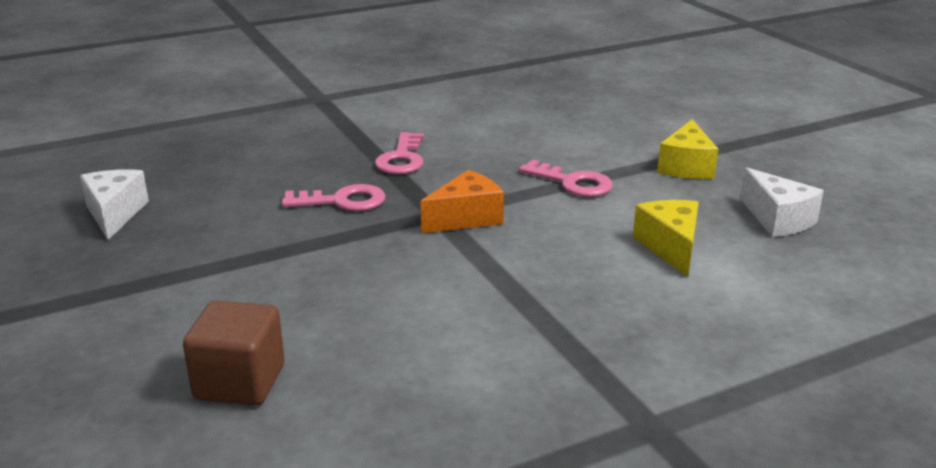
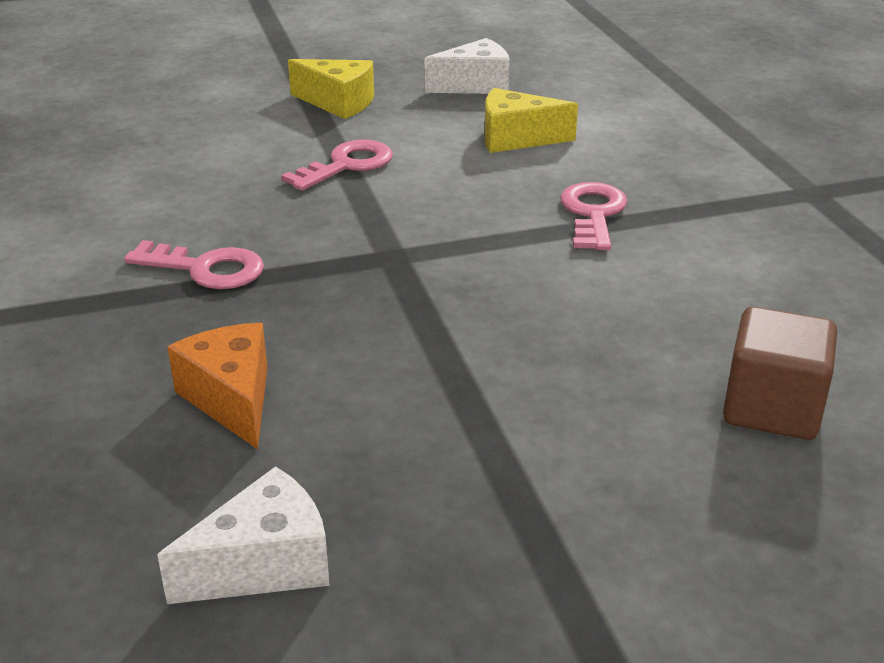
camera: 80 degrees left, 5 degrees up
(115, 214) = (264, 565): white cheese -> white cheese turned 150 degrees clockwise
(342, 201) = (322, 323): pink key -> pink key (593, 213)
(466, 218) = (411, 237): orange cheese -> orange cheese (232, 399)

